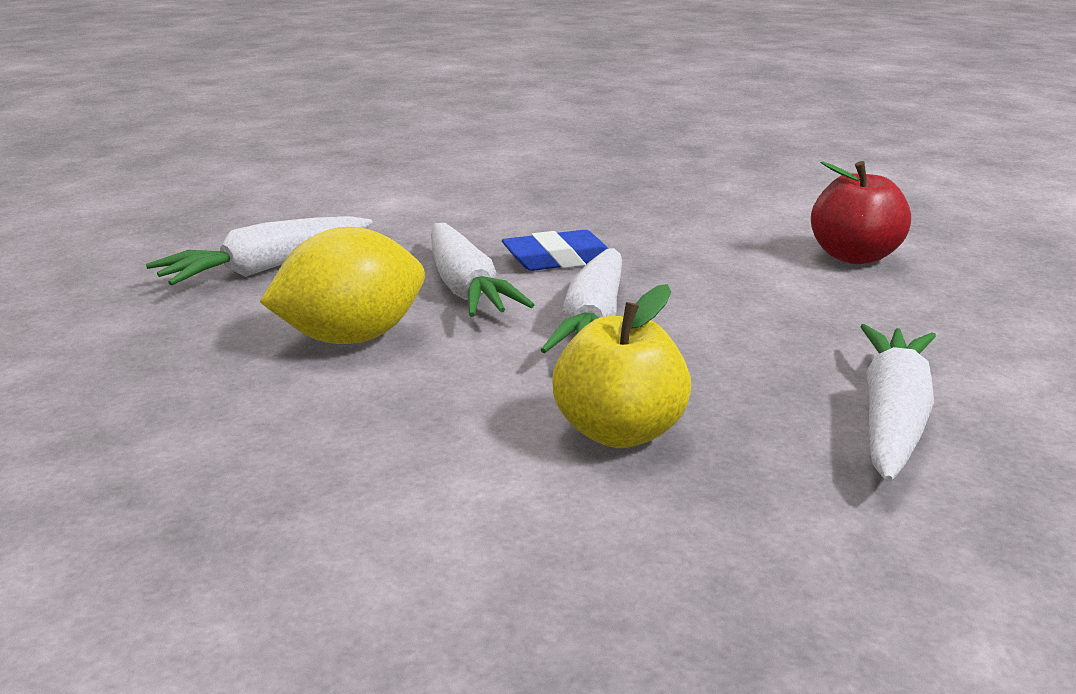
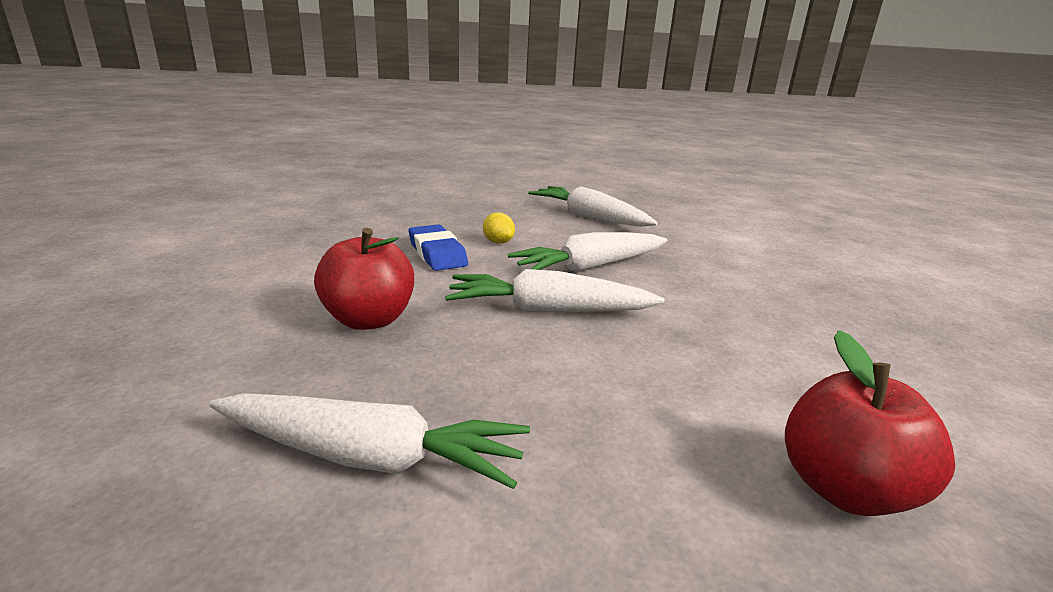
camera: 80 degrees right, 0 degrees up
(351, 338) = (498, 242): yellow lemon -> yellow lemon, size x0.44
(558, 259) = (670, 296): blue eraser -> blue eraser (437, 253)
(619, 432) = (369, 319): yellow apple -> red apple

